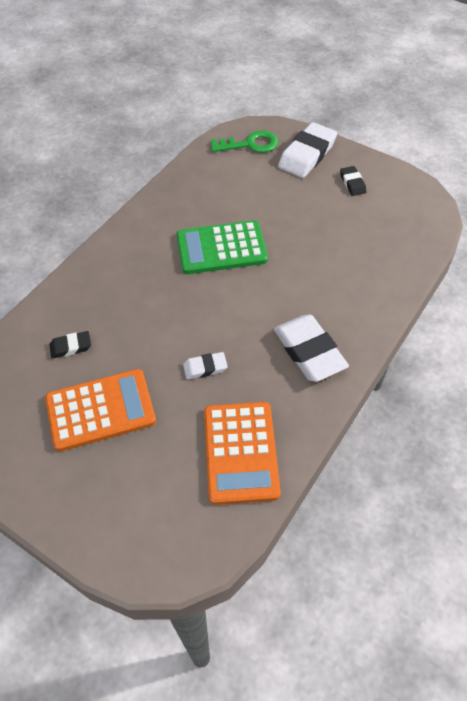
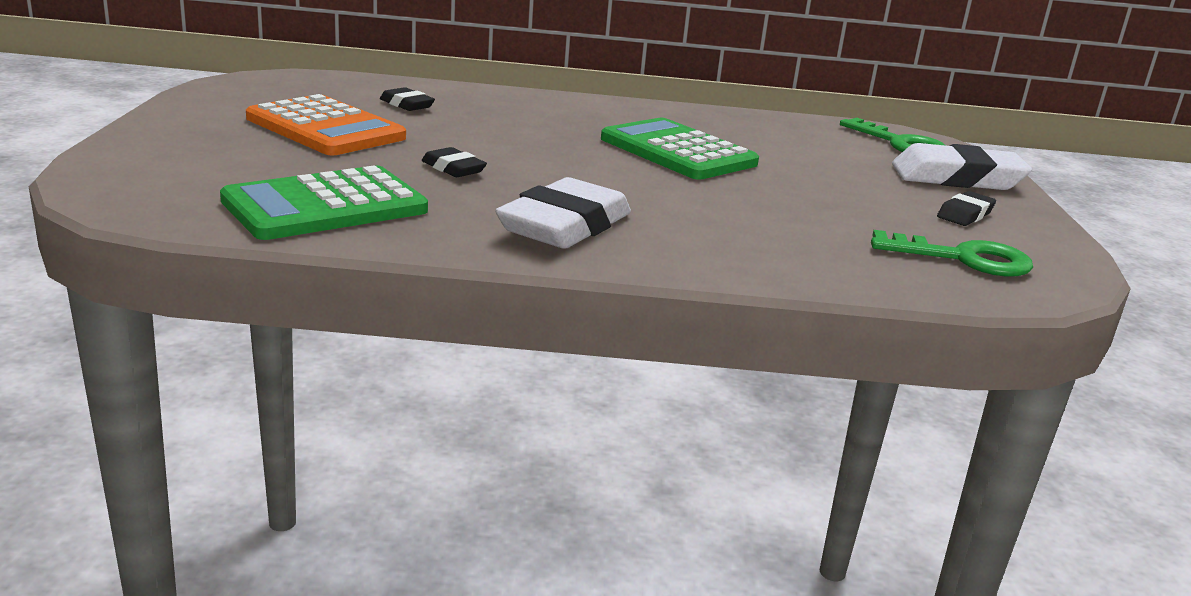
camera: 55 degrees right, 30 degrees down
(205, 367) = (453, 168): white eraser -> black eraser
(241, 452) = (325, 206): orange calculator -> green calculator
(399, 217) = (964, 259): none -> green key

